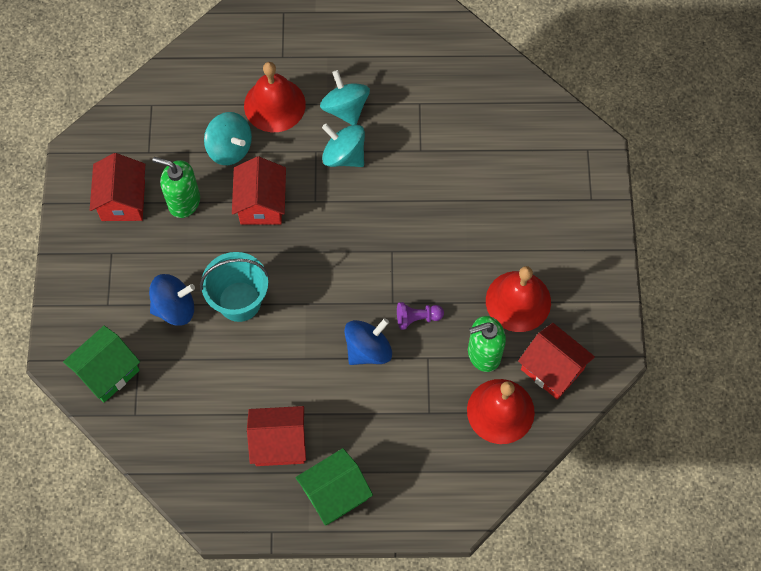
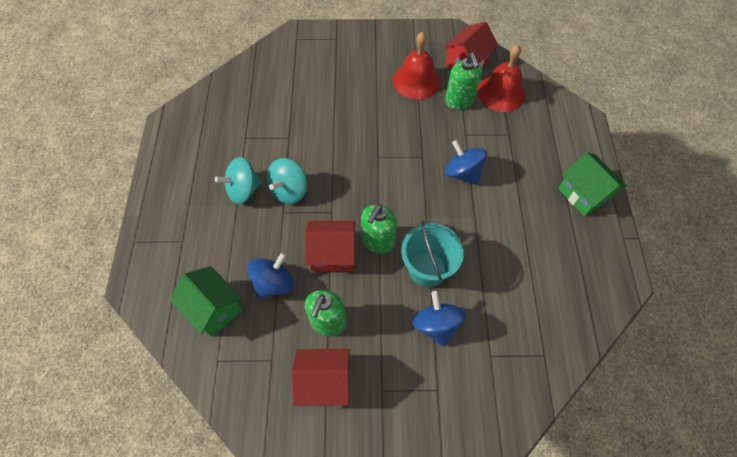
camera: 90 degrees left, 5 degrees down
(108, 372) = (506, 384): green house -> green house (214, 308)
(230, 148) = (274, 283): turquoise spinning top -> blue spinning top
(274, 105) = (232, 246): red bell -> none
(275, 250) = (377, 241): none -> green soap dispenser
(279, 443) = (550, 234): red house -> none
(417, 318) = (434, 140): purple pawn -> none

